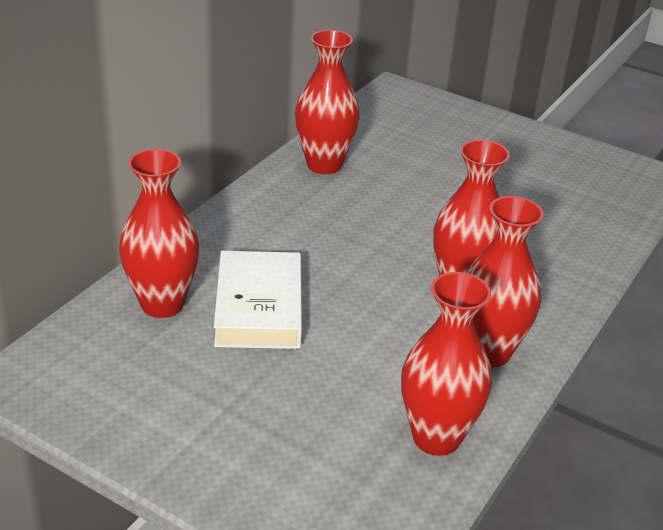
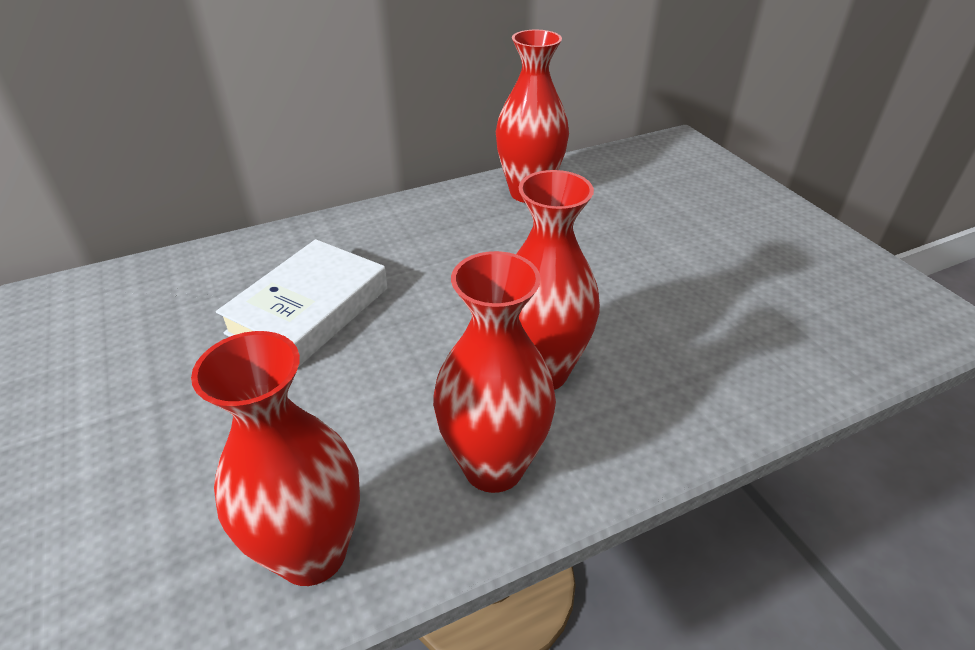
camera: 35 degrees right, 5 degrees up
(162, 304) = (233, 274): red vase -> none

